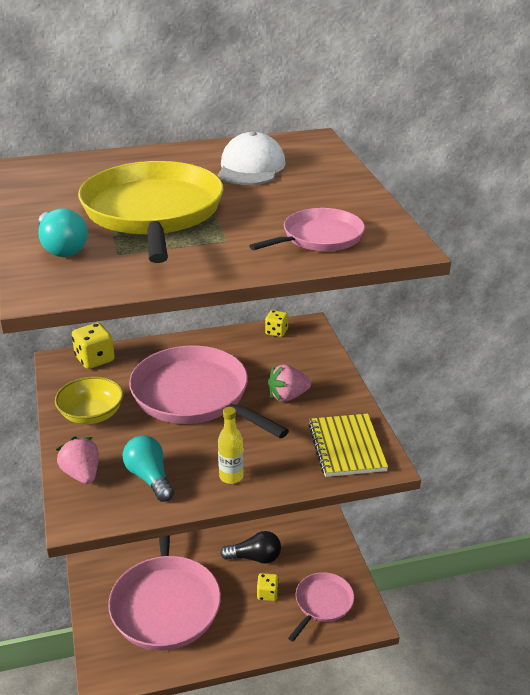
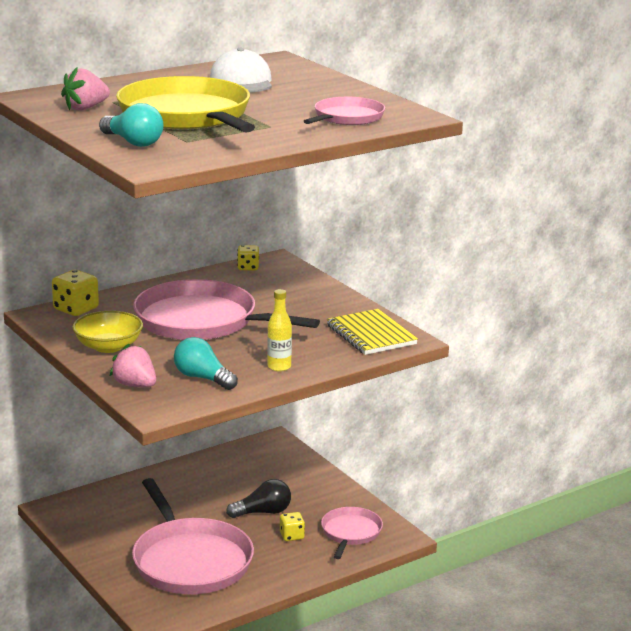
camera: 20 degrees left, 10 degrees down
(288, 396) = (293, 310): pink strawberry -> pink strawberry (86, 108)

